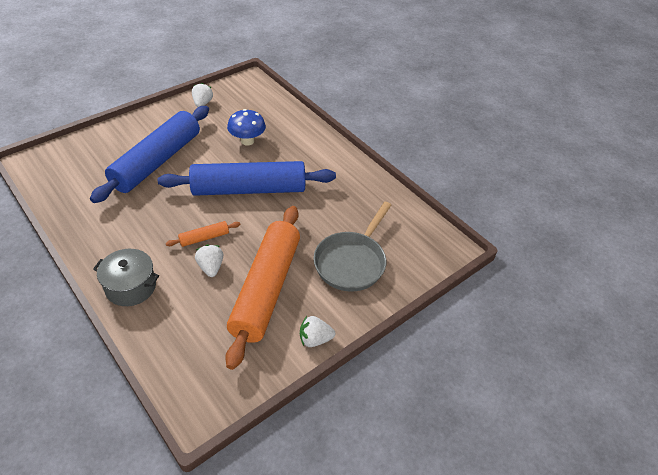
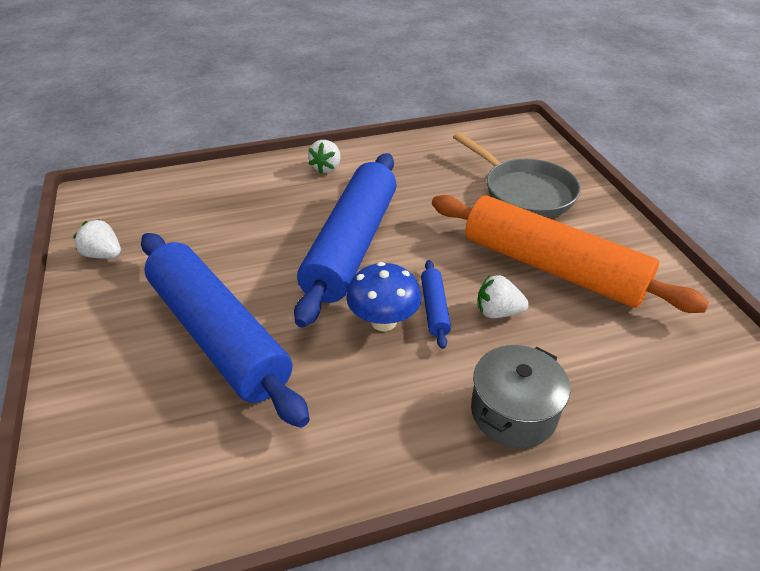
camera: 65 degrees left, 5 degrees down
(204, 238) = (434, 308): orange rolling pin -> blue rolling pin
(247, 141) = (242, 226): blue mushroom -> blue mushroom (383, 321)
(315, 339) = (640, 245): white strawberry -> white strawberry (326, 168)

